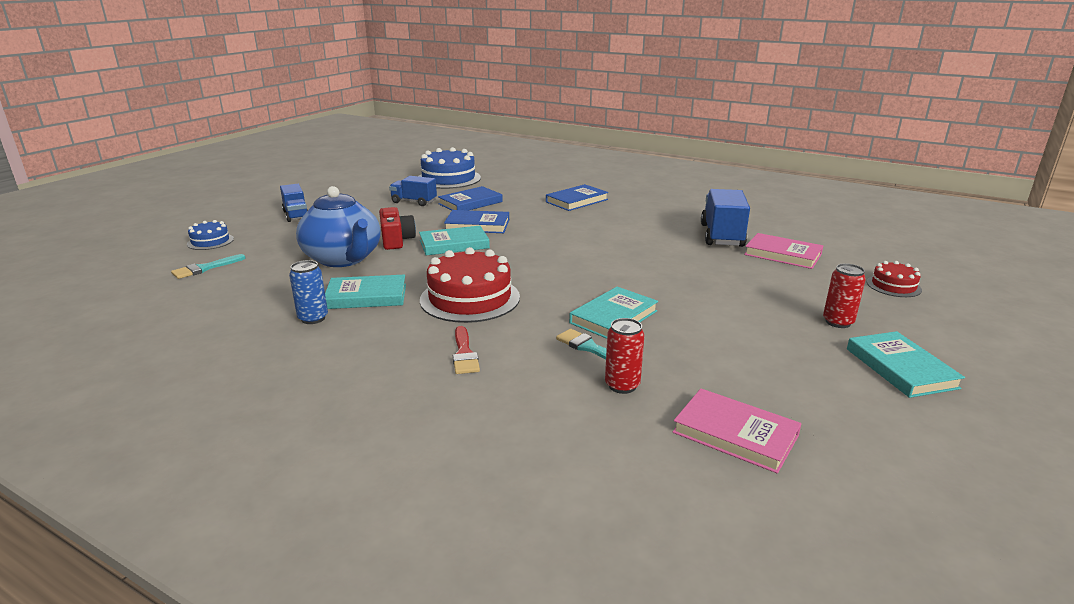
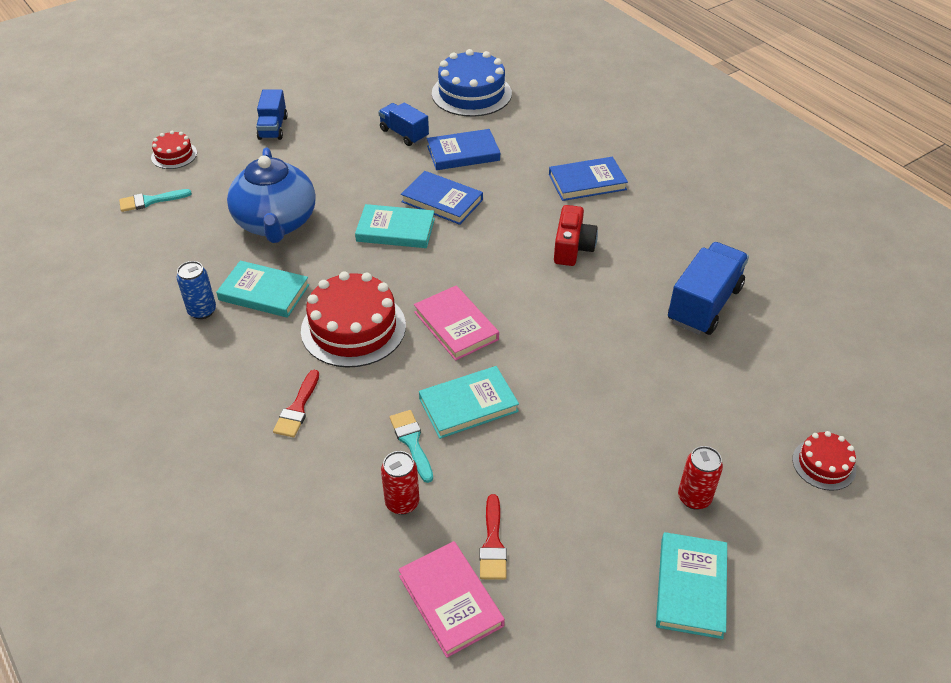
camera: 25 degrees right, 20 degrees up
(210, 241) = (174, 155): blue cake -> red cake
(396, 240) = (343, 205): red camera -> red camera (572, 247)
(727, 388) = (493, 544): none -> red brush
(782, 254) = (745, 364): pink book -> pink book (456, 326)

